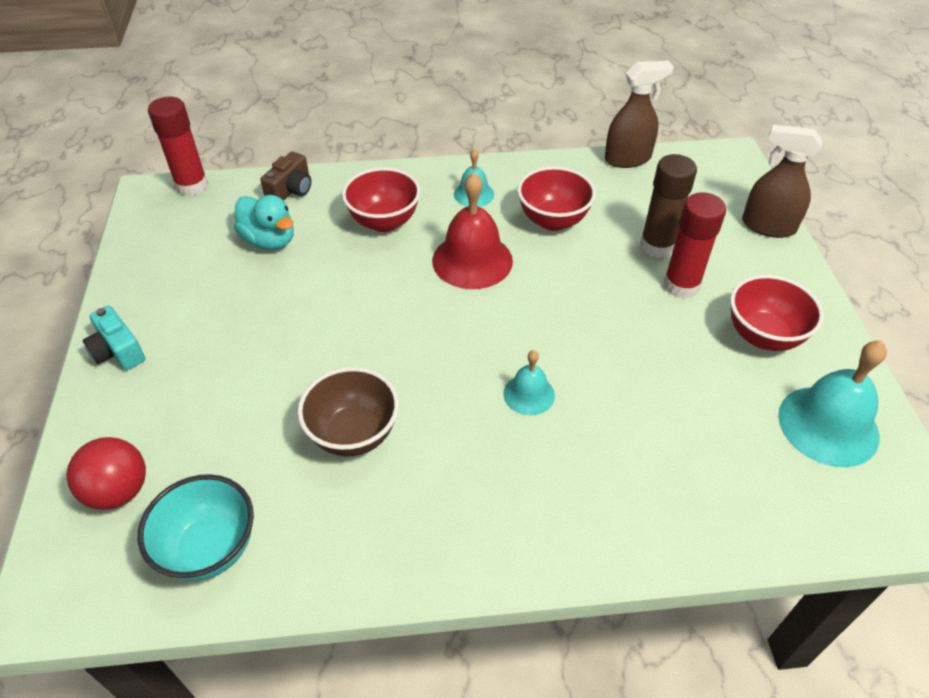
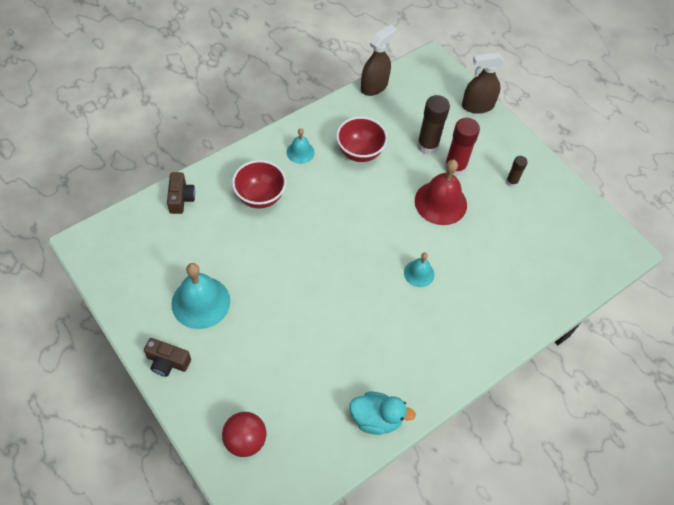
camera: 35 degrees left, 10 degrees up
(118, 351) = (167, 362): turquoise camera -> brown camera
(192, 186) = (109, 224): red glue stick -> none
(210, 549) = (320, 442): turquoise bowl -> none
(269, 241) = (198, 243): turquoise duck -> turquoise duck (376, 418)
(353, 434) = (346, 342): brown bowl -> none
(472, 260) = (332, 201): red bell -> red bell (440, 202)
(763, 336) = (511, 182): red bowl -> brown glue stick
(828, 425) = (566, 221): turquoise bell -> turquoise bell (200, 302)

